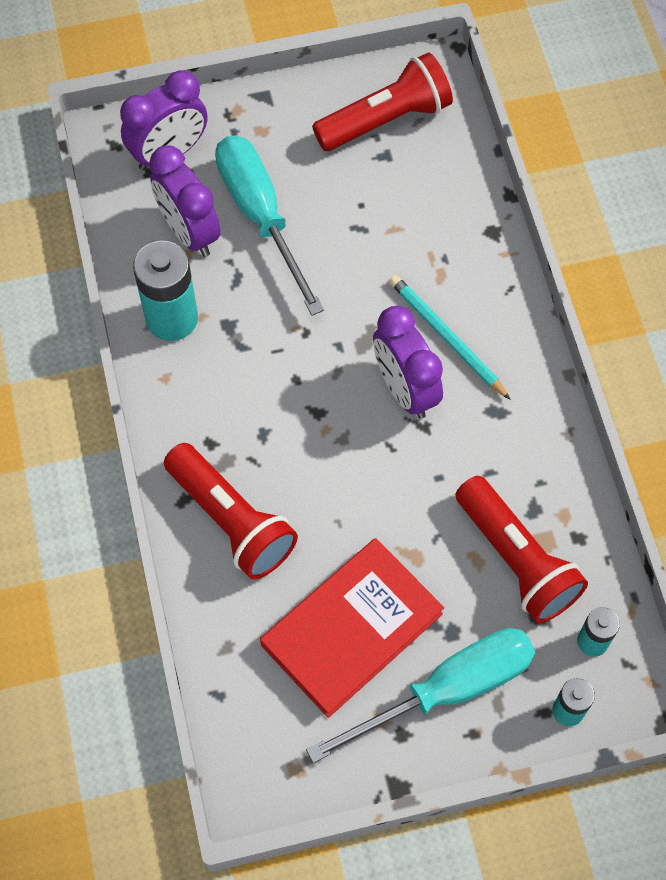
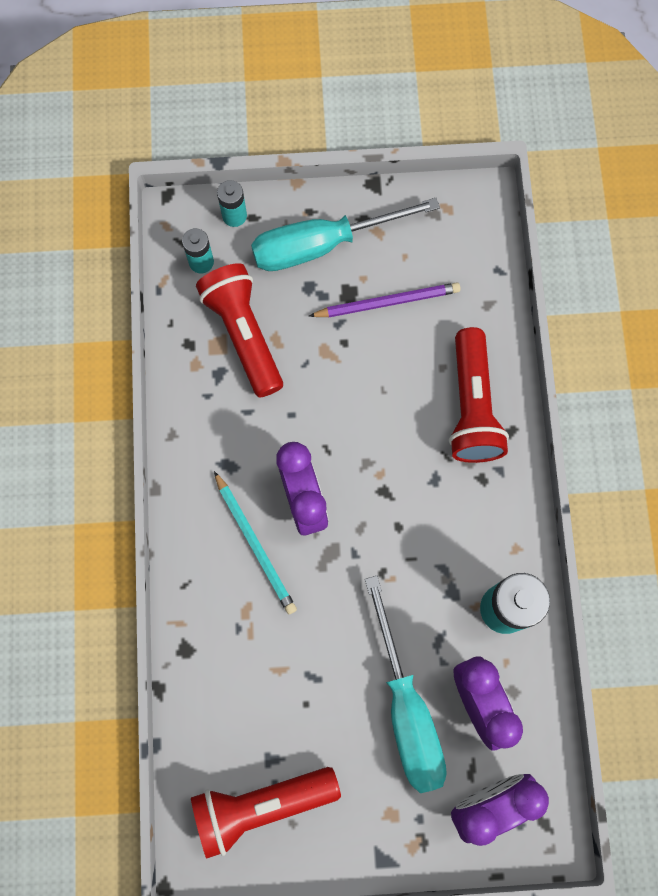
camera: 170 degrees left, 10 degrees up
(231, 520) = (472, 406): red flashlight -> red flashlight turned 150 degrees counterclockwise
(351, 629) = (387, 302): red book -> purple pencil

